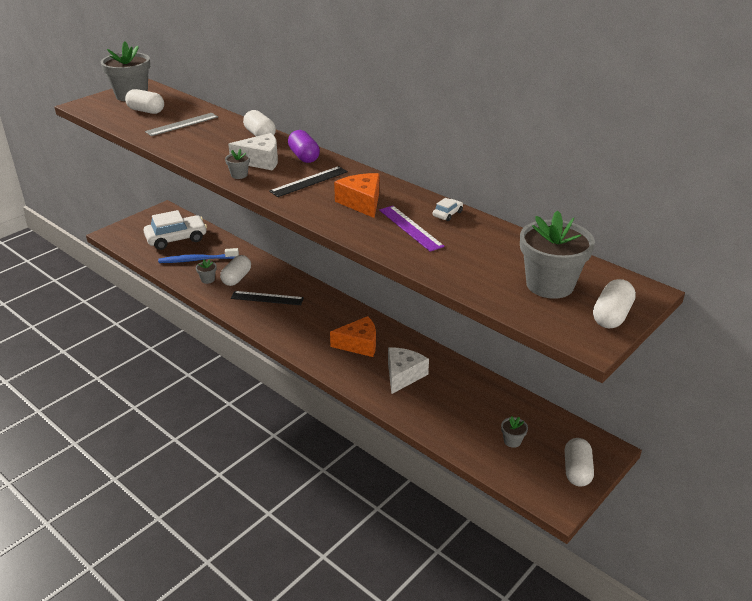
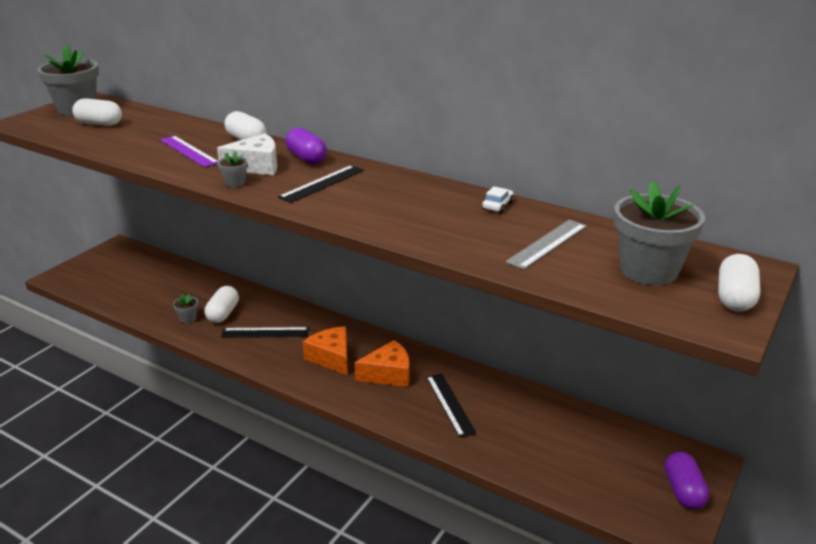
camera: 10 degrees left, 5 degrees down
(176, 239) = (139, 276): white car -> none
(182, 124) = (148, 135): grey ruler -> grey ruler (547, 243)
(197, 260) = (170, 297): blue toothbrush -> none
(361, 202) = (393, 201): orange cheese -> orange cheese (331, 358)
(403, 375) = (450, 404): white cheese -> black ruler
(410, 228) = (461, 223): purple ruler -> purple ruler (188, 151)
(512, 441) = (599, 465): grey flower pot -> none
(576, 471) = (683, 491): white capsule -> purple capsule

